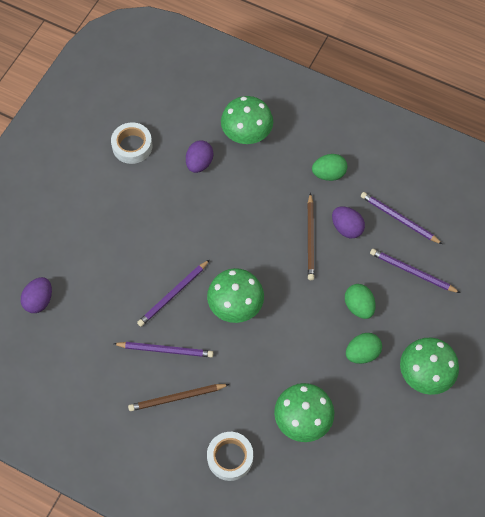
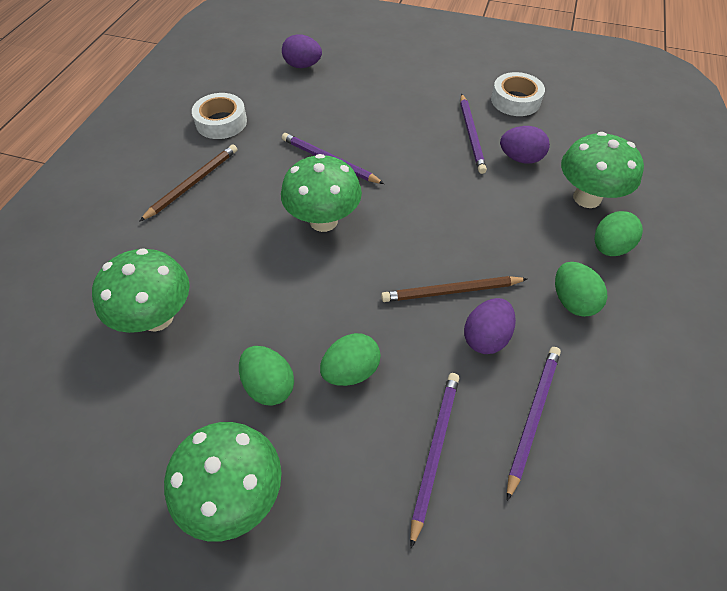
camera: 80 degrees right, 10 degrees down
(165, 350) = (255, 165): purple pencil -> purple pencil (471, 135)
(177, 398) = (193, 183): brown pencil -> brown pencil turned 60 degrees clockwise
(230, 457) = (110, 244): white tape -> white tape (221, 122)
(291, 138) = (609, 247): none -> green egg

